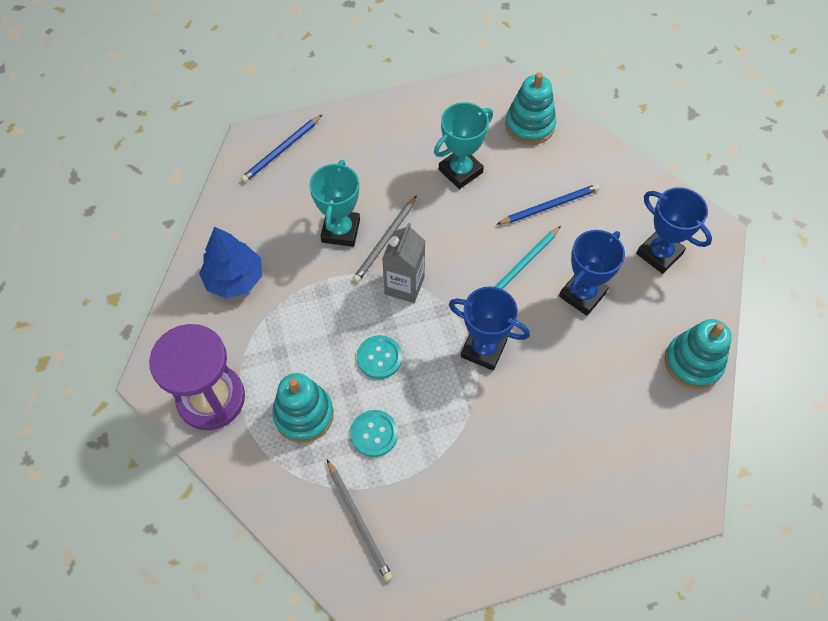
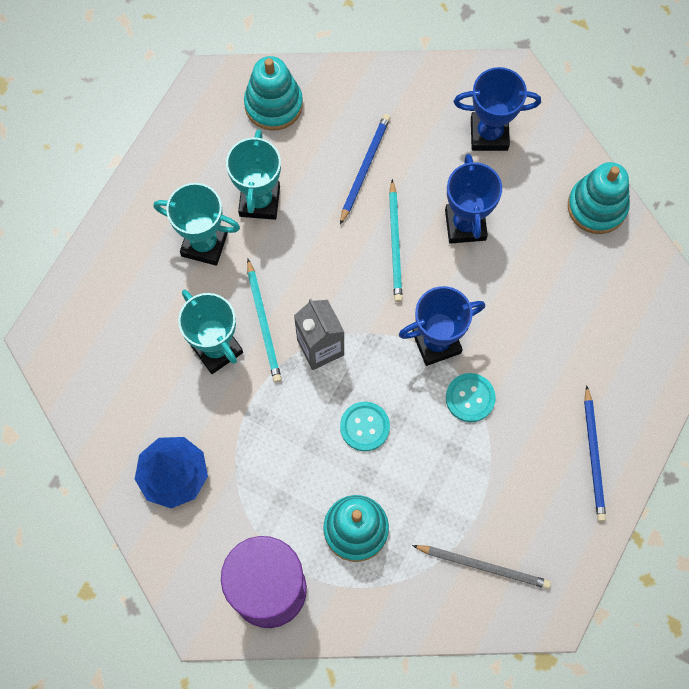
camera: 45 degrees left, 10 degrees up
(281, 150) = (82, 322): blue pencil -> blue pencil (593, 456)
(374, 434) = (425, 490): turquoise button -> turquoise button (470, 398)
(385, 241) = (263, 323): grey pencil -> turquoise pencil
(400, 167) = (204, 244): none -> turquoise trophy

